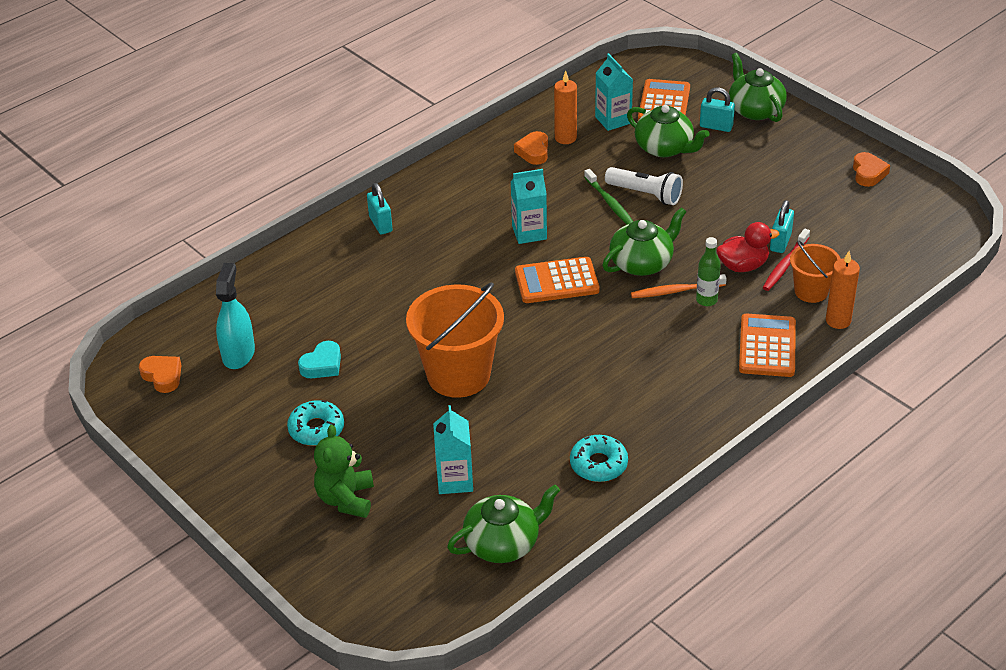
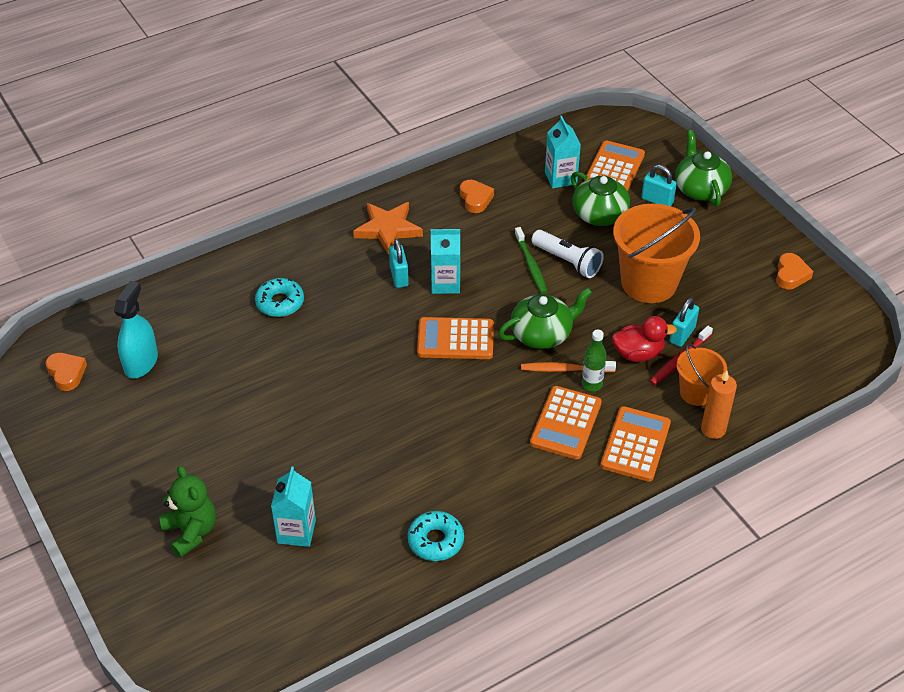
camera: 10 degrees right, 5 degrees up
(316, 429) = (187, 454): turquoise donut -> turquoise donut (280, 303)
(322, 365) = (213, 388): turquoise heart -> none
(346, 499) = (191, 532): green teddy bear -> green teddy bear turned 135 degrees clockwise
(380, 224) = (311, 251): turquoise padlock -> turquoise padlock (399, 276)
(453, 192) = (388, 229): none -> orange star
(458, 375) = (334, 421): orange bucket -> orange bucket (649, 283)
(503, 543) = (321, 607): green teapot -> none
(533, 152) = (475, 199): orange heart -> orange heart turned 150 degrees clockwise
(565, 138) = (510, 189): orange candle -> none
(692, 339) = (566, 423): none -> orange calculator

